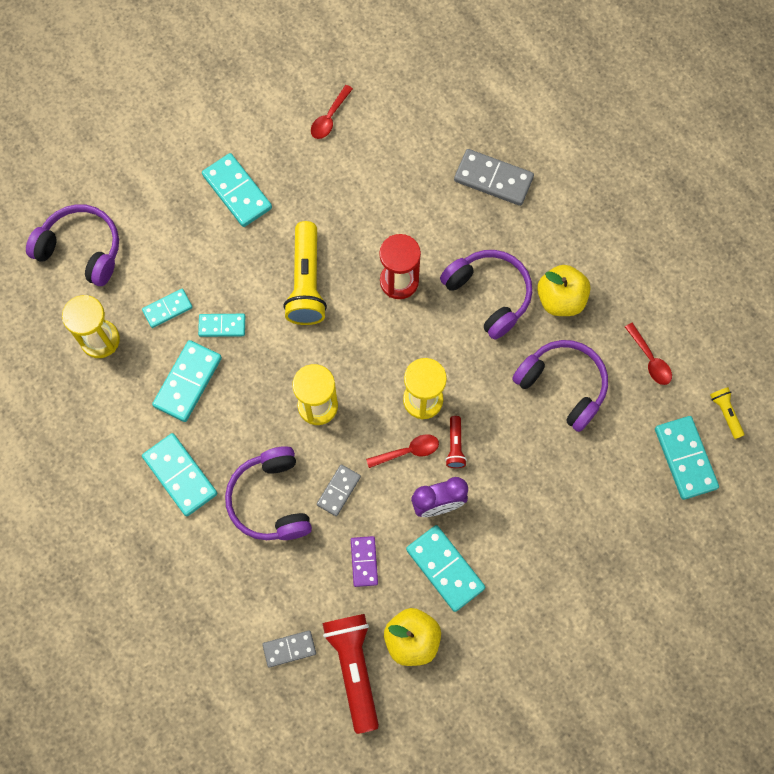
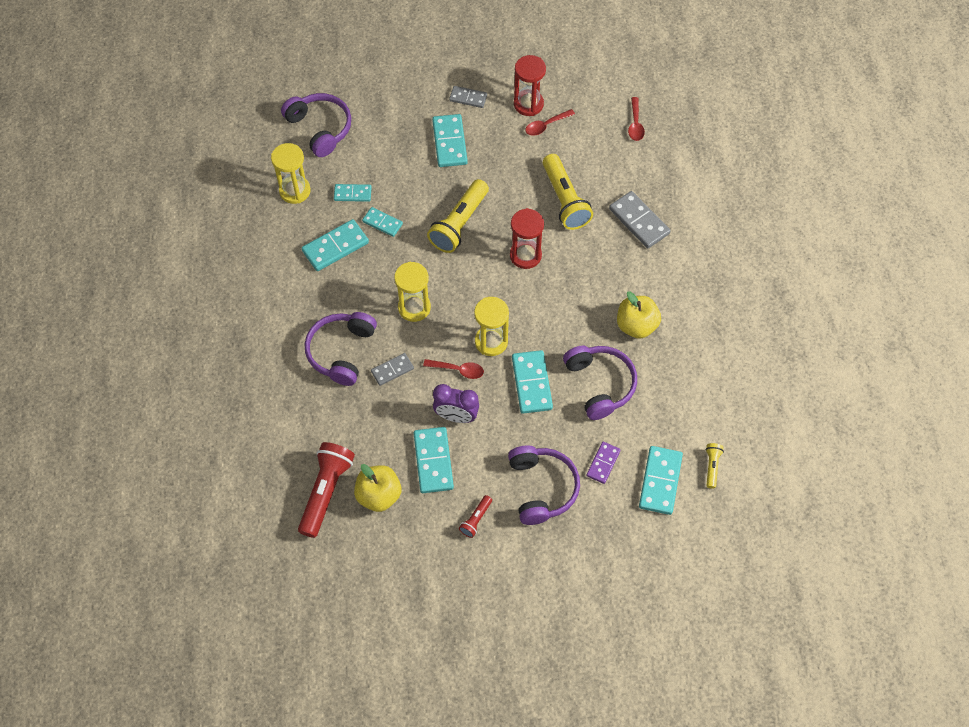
camera: 30 degrees right, 10 degrees down
(180, 475) = (291, 303): turquoise domino -> turquoise domino (532, 383)
(289, 649) = (290, 454): grey domino -> grey domino (468, 98)
(295, 102) = (528, 104): none -> red hourglass
(364, 561) = (379, 426): purple domino -> purple domino (603, 463)
(401, 195) = (564, 200): none -> yellow flashlight
(455, 446) = (494, 384): red flashlight -> red flashlight (476, 519)
(489, 295) = (585, 296): purple headphones -> purple headphones (542, 488)
(650, 359) = (677, 400): red spoon -> red spoon (635, 124)

